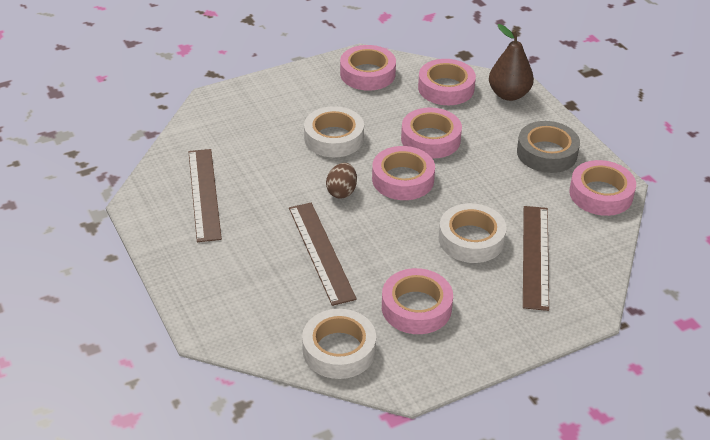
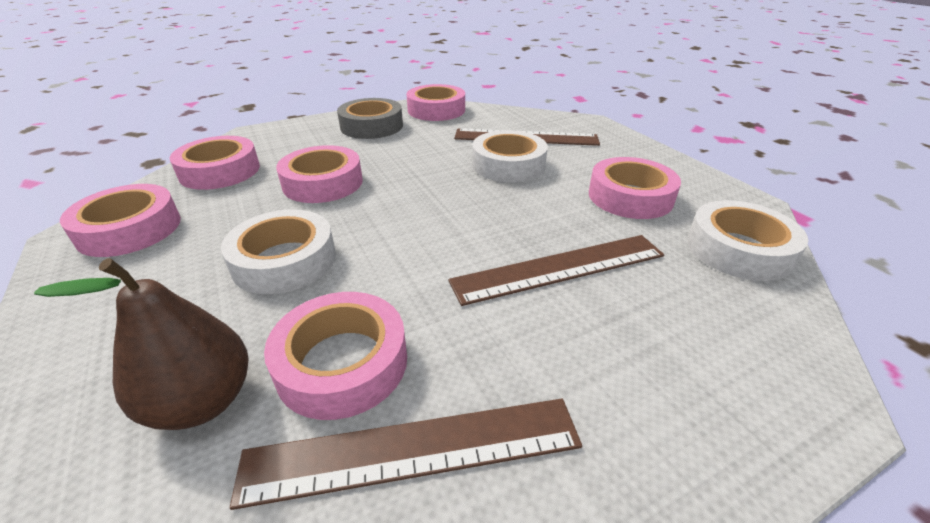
camera: 90 degrees left, 5 degrees down
(341, 191) = (421, 251): brown egg -> none
(403, 179) = (400, 202): pink tape -> pink tape (342, 362)
(509, 94) = (261, 138): brown pear -> brown pear (202, 401)

